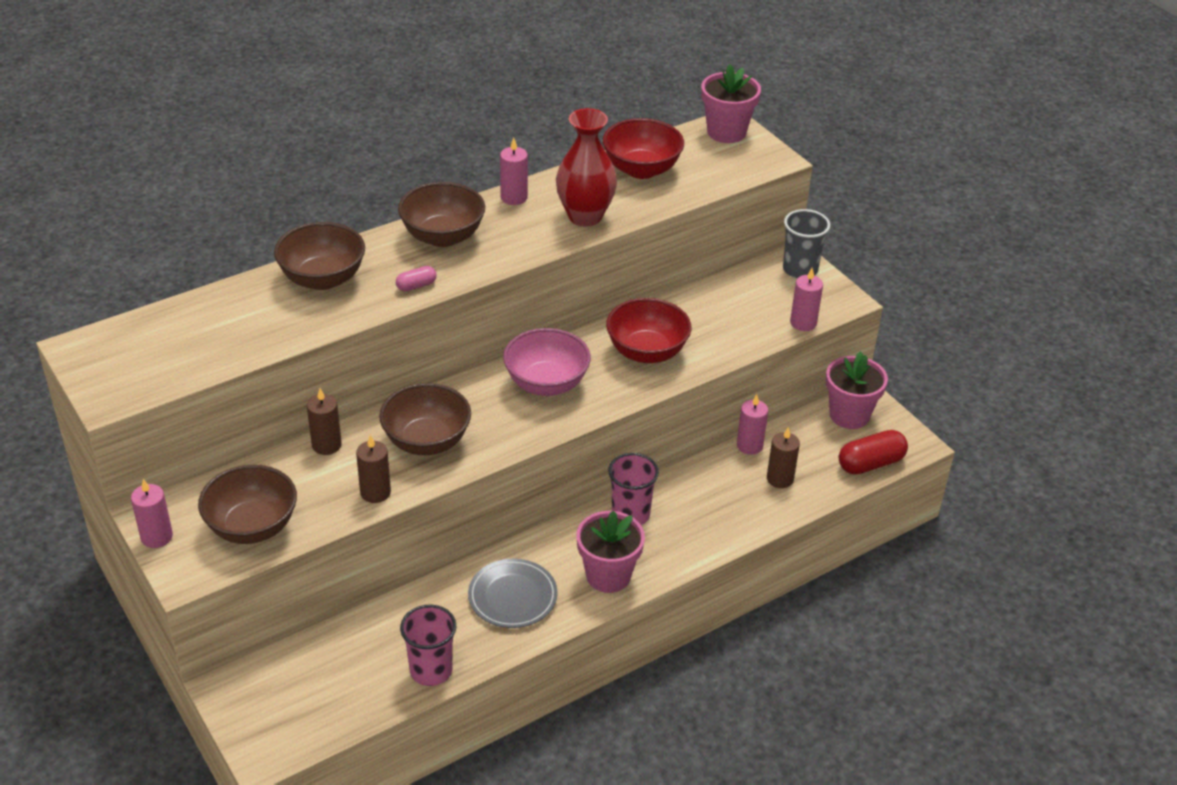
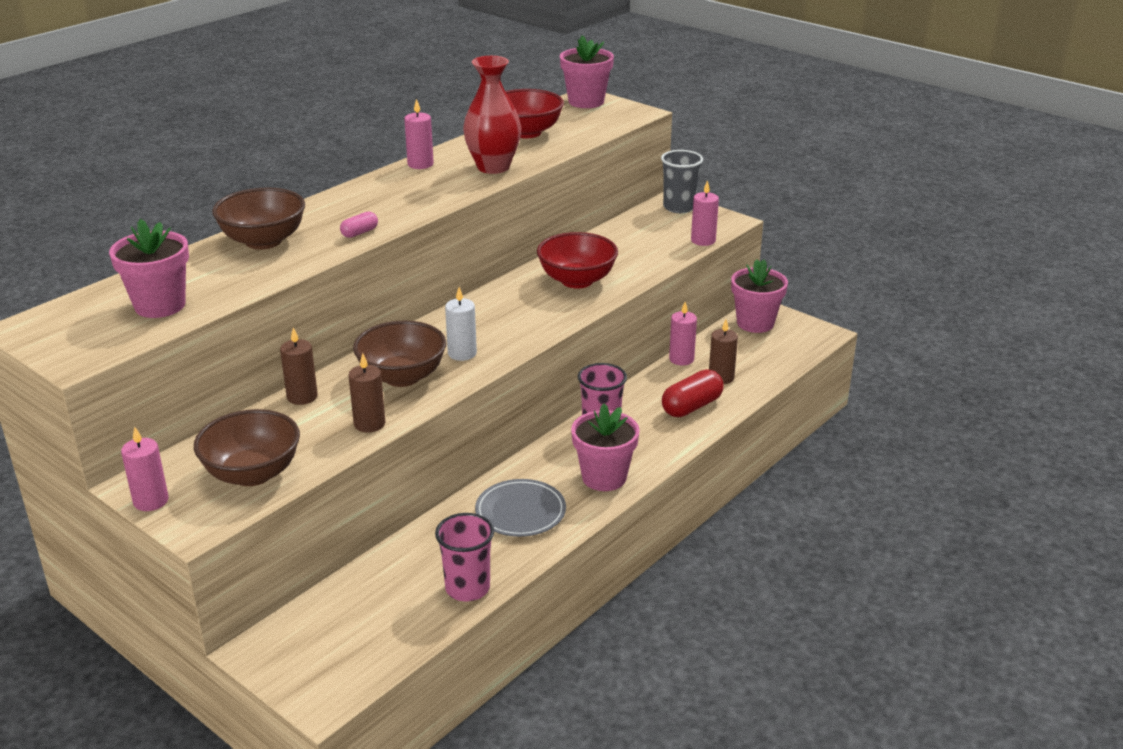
camera: 15 degrees left, 10 degrees down
(201, 346) = (160, 305): none -> pink flower pot
(443, 236) = (367, 197): brown bowl -> none
(494, 424) = (462, 353): none -> white candle
(546, 383) = (496, 317): pink bowl -> none
(870, 463) = (792, 353): red capsule -> red capsule (691, 406)

